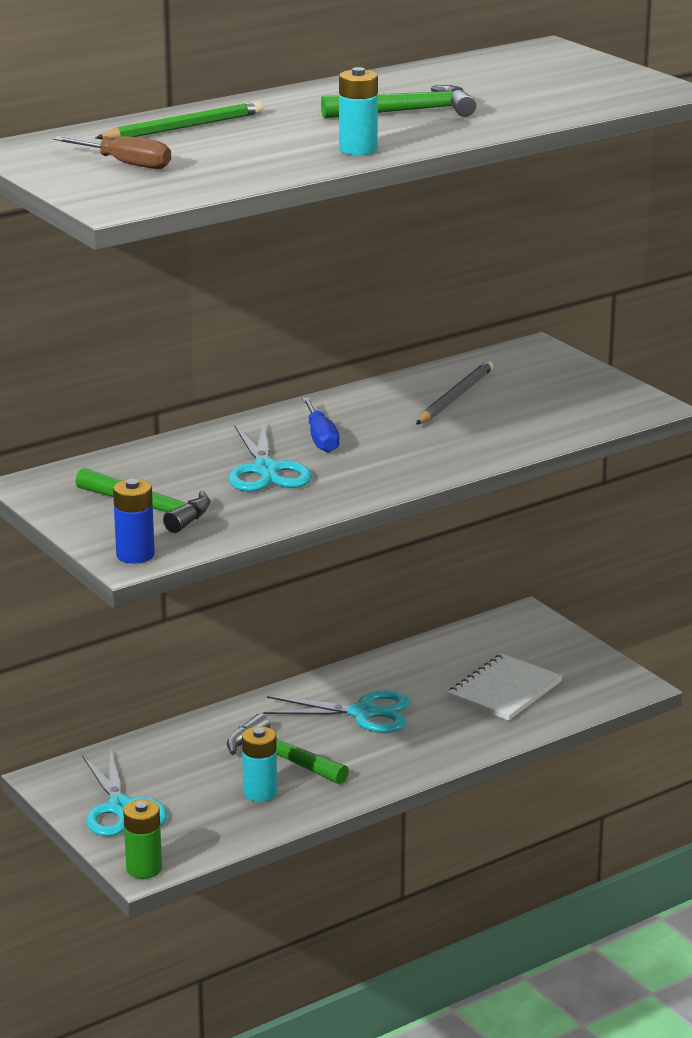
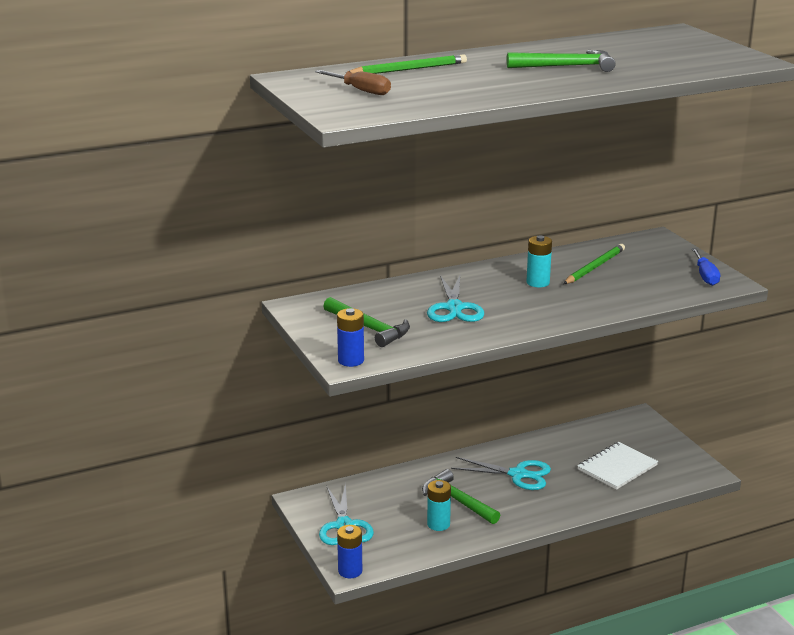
camera: 10 degrees right, 0 degrees up
(144, 869) = (350, 571): green battery -> blue battery
(321, 438) = (496, 289): blue screwdriver -> blue screwdriver (705, 276)
(358, 149) = (524, 89): turquoise battery -> turquoise battery (538, 282)
(455, 397) = (594, 267): grey pencil -> green pencil

